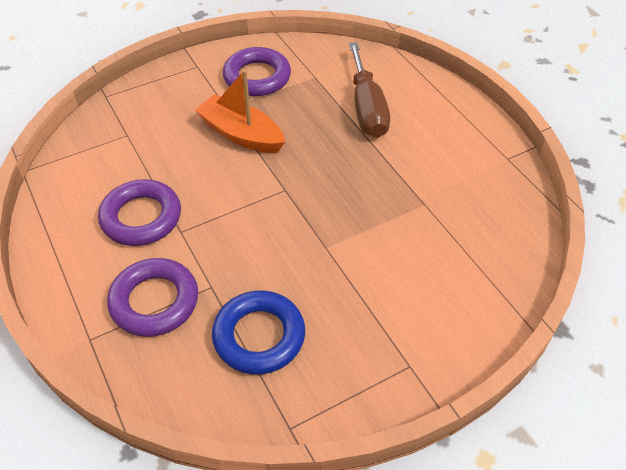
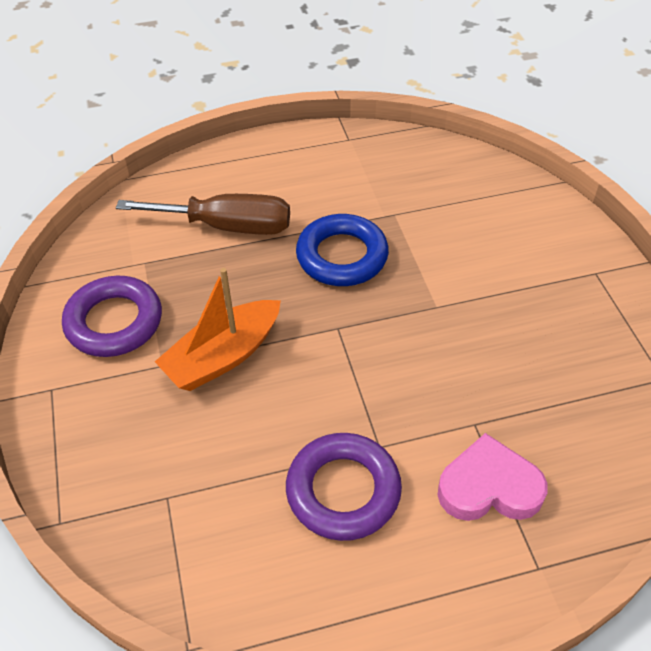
camera: 75 degrees left, 0 degrees up
(154, 301) = (489, 487): purple ring -> pink heart
(259, 336) = (551, 387): blue ring -> blue ring (342, 256)

